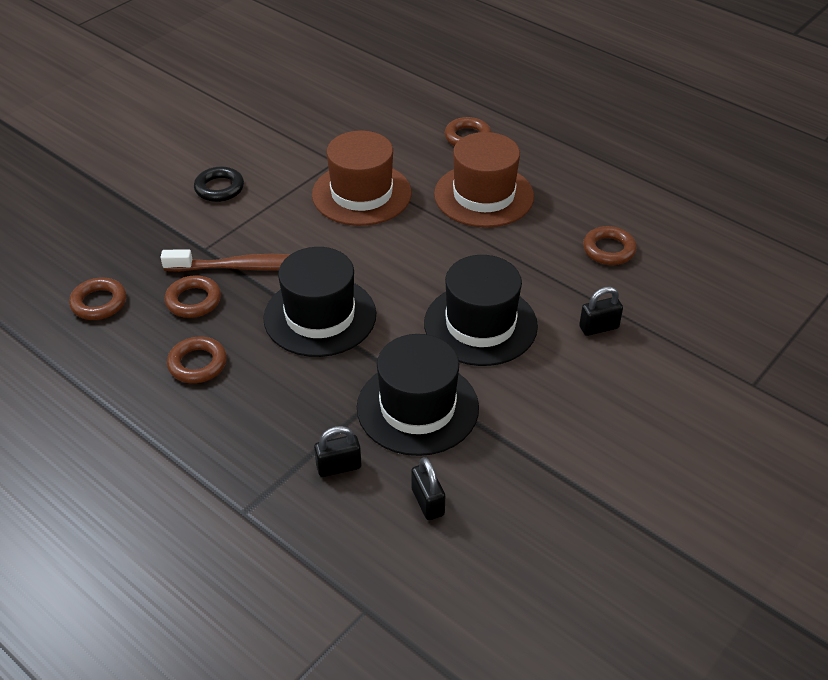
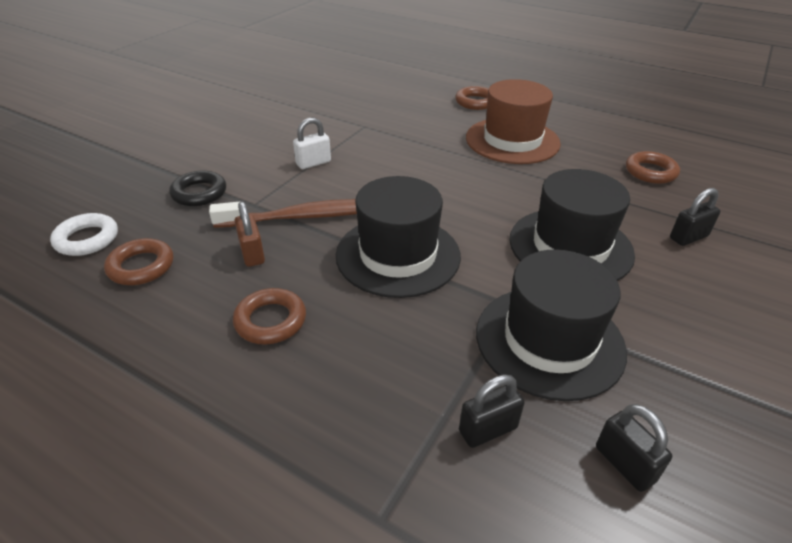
camera: 10 degrees left, 5 degrees down
(55, 270) = (87, 239): none -> white ring
(193, 301) = (252, 254): brown ring -> brown padlock
(219, 188) = (259, 153): black ring -> black ring (199, 193)
(270, 205) = (313, 163): none -> white padlock
(361, 194) = (399, 148): brown hat -> none

